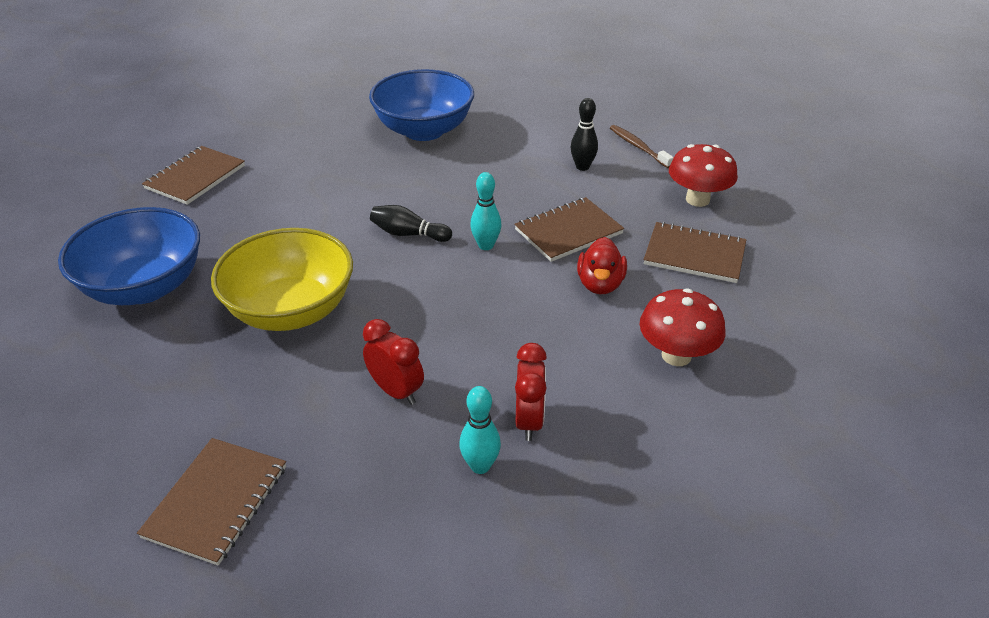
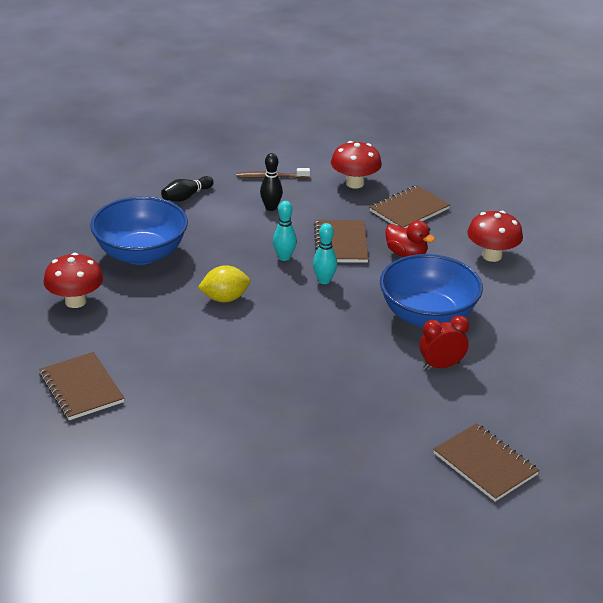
camera: 60 degrees left, 5 degrees down
(145, 287) = (224, 450): blue bowl -> blue bowl (427, 316)
(291, 310) = (320, 385): yellow bowl -> none
(320, 128) = (75, 301): none -> red mushroom
(395, 198) = (225, 298): none -> yellow lemon
(408, 234) = (278, 307): black bowling pin -> black bowling pin (186, 196)
(480, 466) = (527, 356): turquoise bowling pin -> turquoise bowling pin (284, 257)
(529, 421) = (505, 326): red clock -> none

